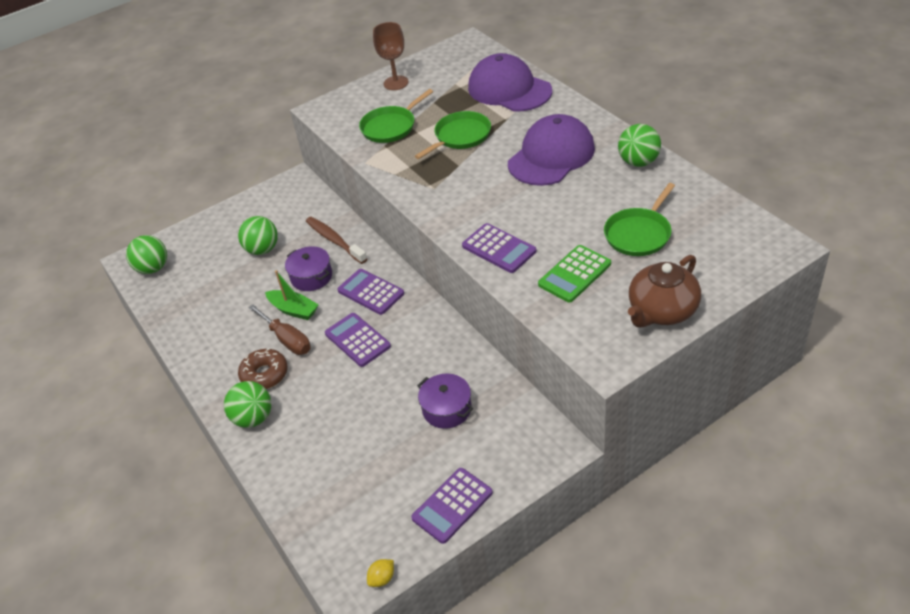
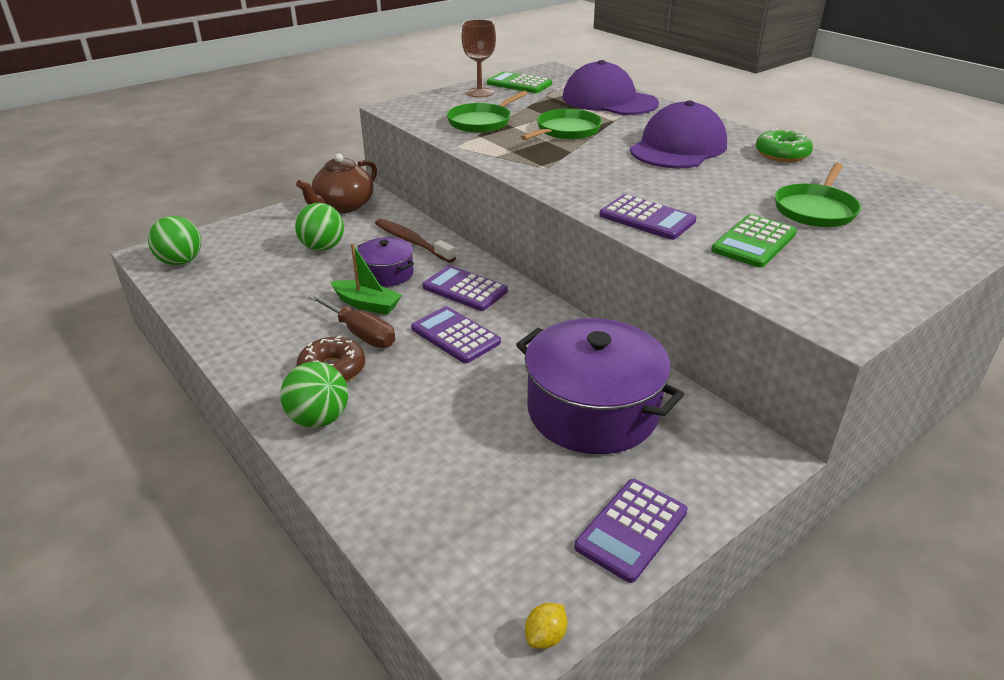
camera: 10 degrees left, 10 degrees down
(434, 67) = (519, 84): none -> green calculator
(447, 409) = (592, 410): purple pot -> purple pot, size x1.93
(638, 162) = (782, 154): green ball -> green donut
(662, 311) = (885, 277): brown teapot -> brown teapot (343, 206)

